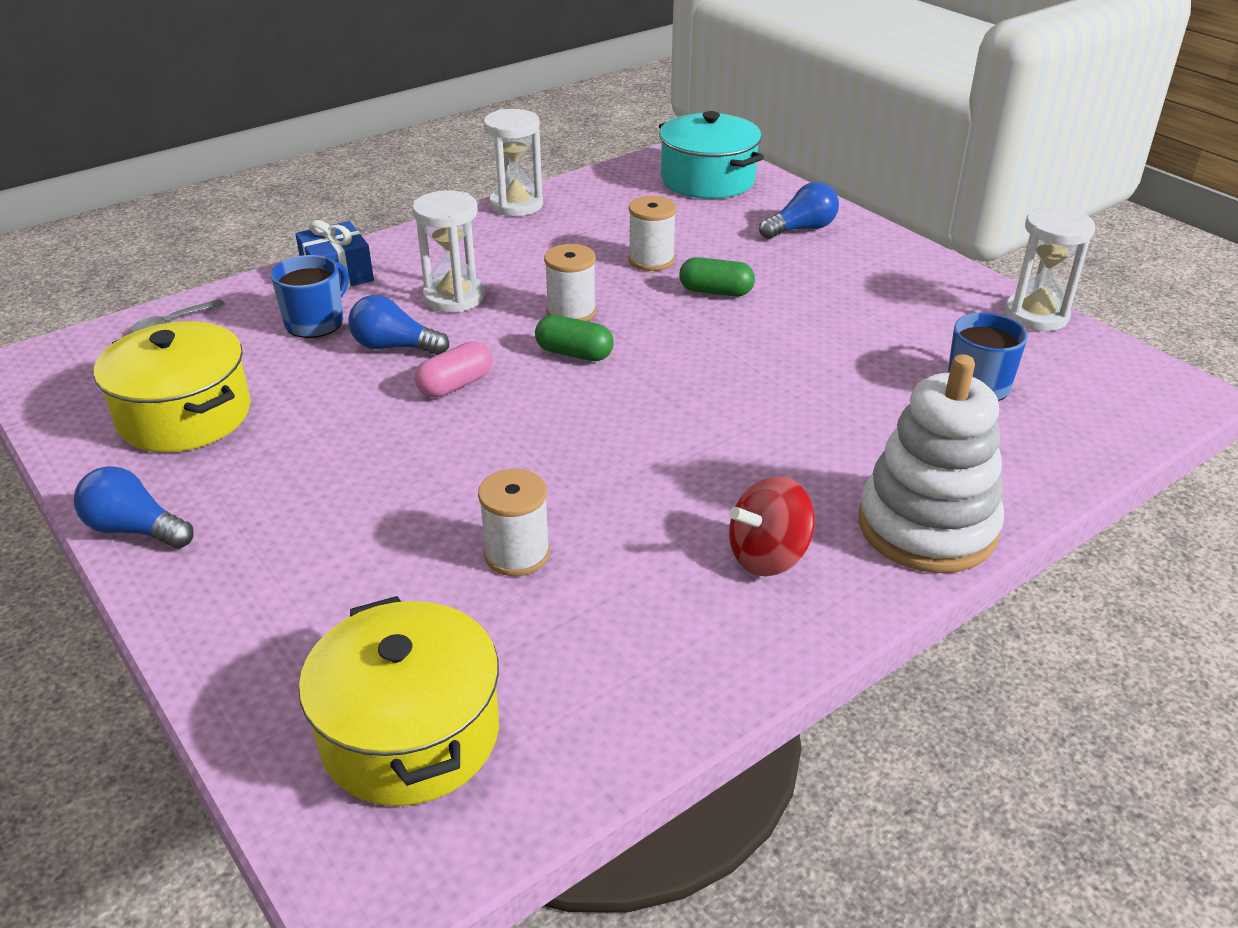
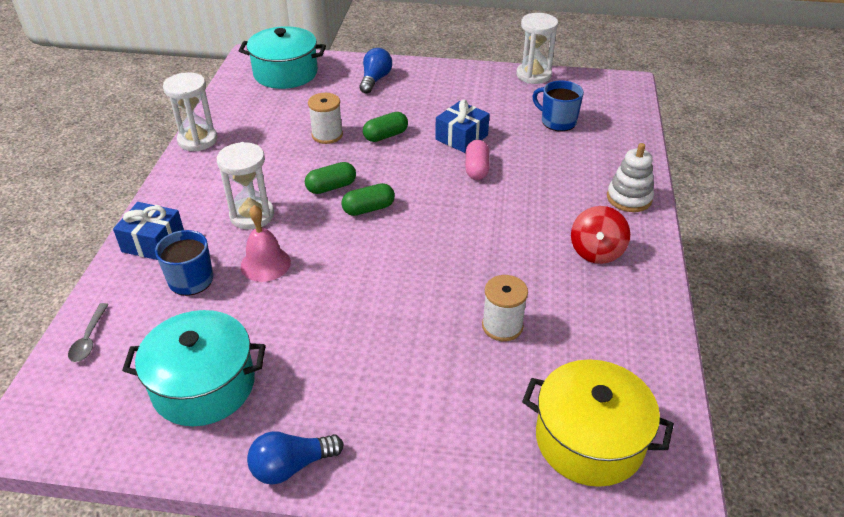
camera: 45 degrees left, 5 degrees up
(184, 415) = (204, 385): yellow pot -> turquoise pot
(395, 347) = (265, 264): blue light bulb -> pink bell
(455, 385) = (335, 264): pink capsule -> pink capsule (476, 169)
(571, 312) = (331, 187): white spool -> green capsule
(807, 338) = (461, 137): none -> blue gift
(927, 527) = (629, 198): white stacking toy -> white stacking toy, size x0.60

